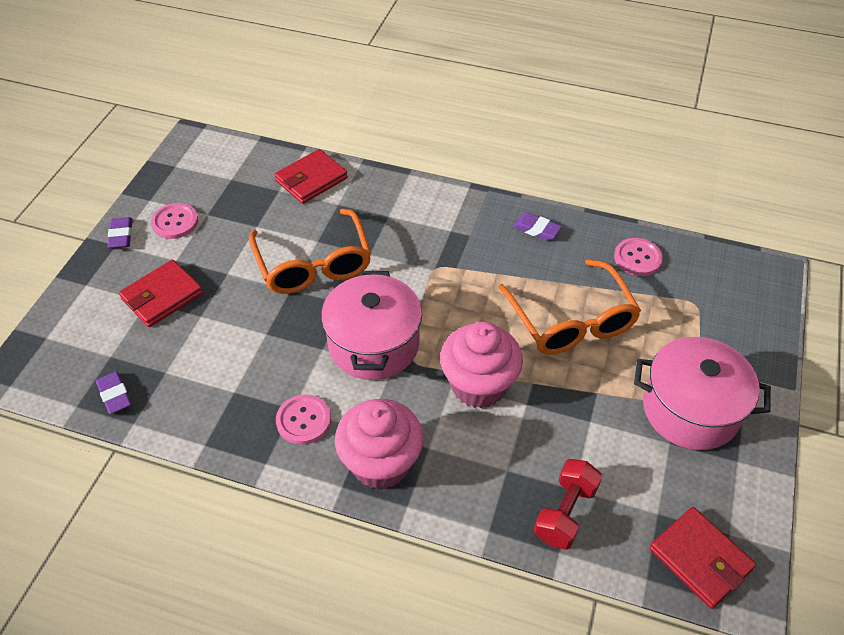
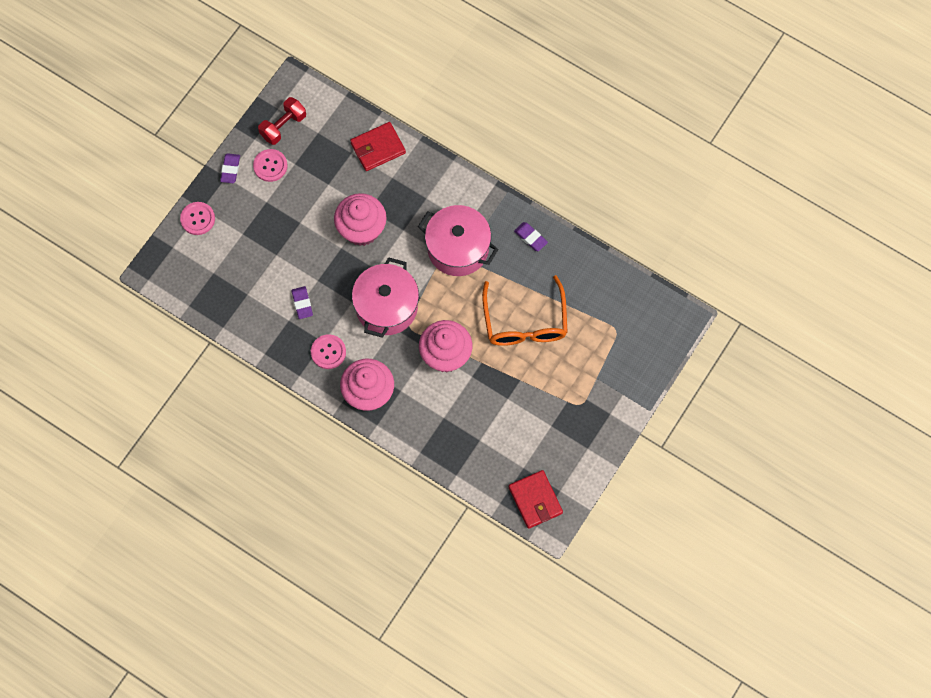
camera: 15 degrees right, 20 degrees up
(115, 395) = (213, 303): purple eraser -> purple eraser (302, 303)
(162, 296) = (253, 232): red wallet -> none
(313, 264) = (361, 229): orange glasses -> pink cupcake
(565, 513) = (468, 453): red dumbbell -> red dumbbell (283, 126)
(637, 258) = (593, 282): pink button -> pink button (197, 219)
(690, 410) = (574, 407): pink pot -> pink pot (458, 248)

